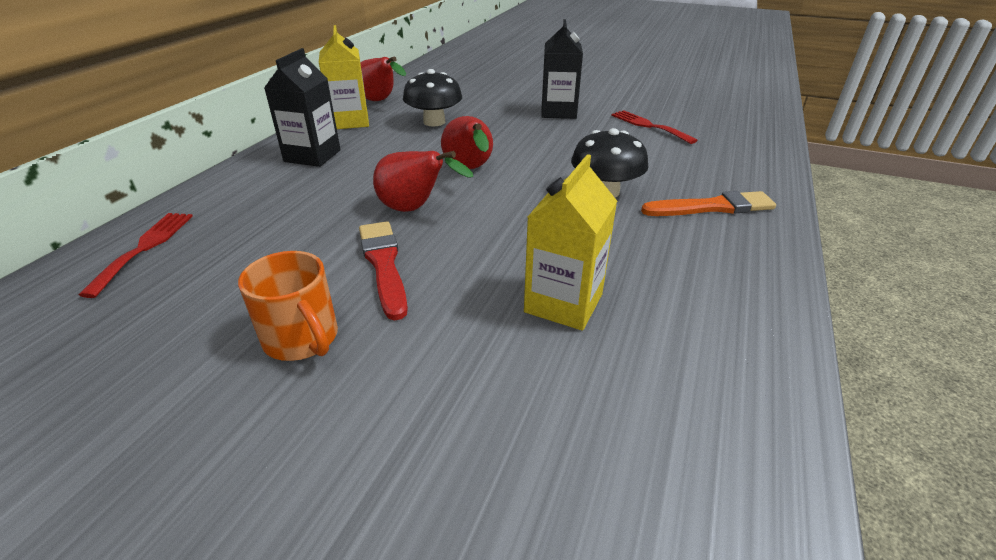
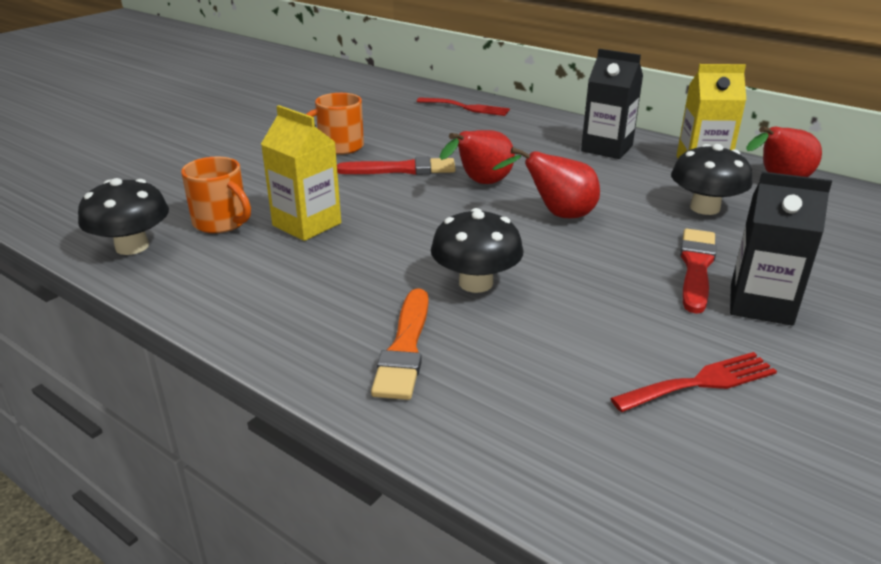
camera: 105 degrees right, 5 degrees down
(526, 125) = (696, 267): none -> red brush
(602, 383) = (221, 222): none -> orange mug
(730, 459) = (132, 246): none -> black mushroom

